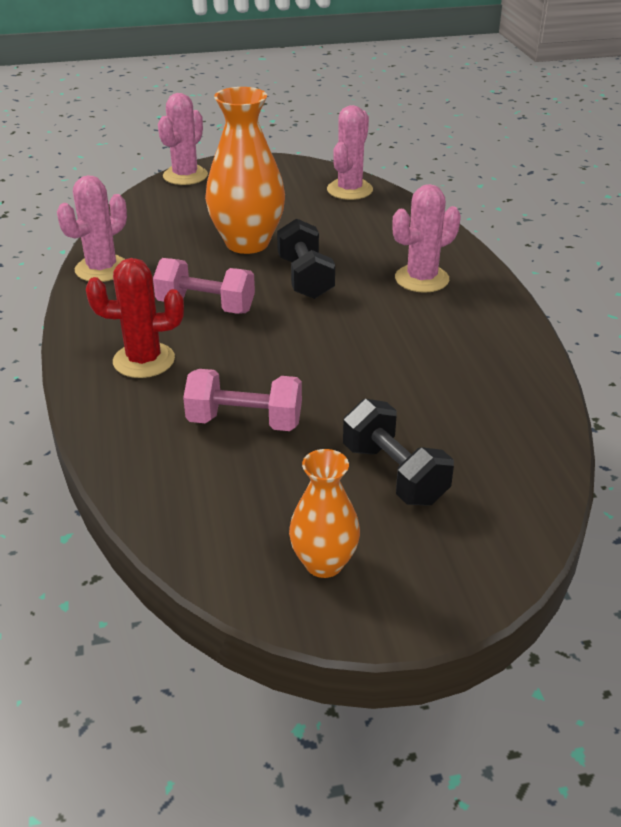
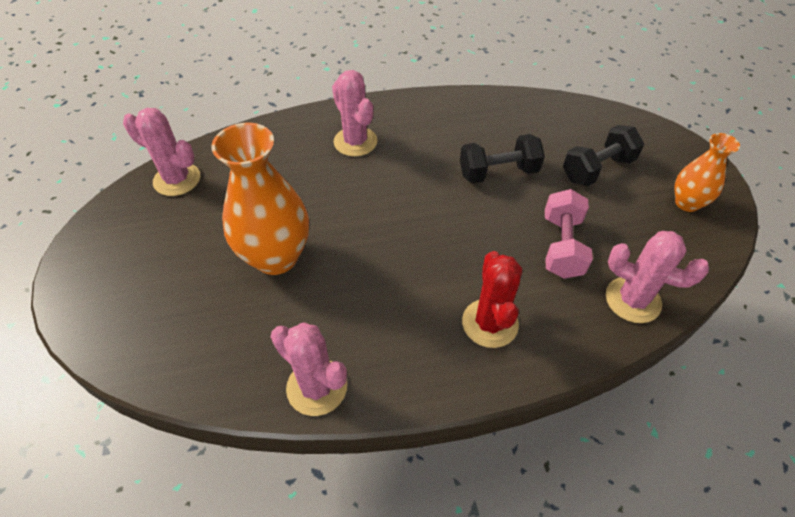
camera: 90 degrees left, 15 degrees up
(185, 176) = (87, 327): pink cactus -> pink cactus (633, 300)
(206, 306) = (396, 283): pink dumbbell -> none
(305, 278) = (349, 213): black dumbbell -> black dumbbell (498, 173)

